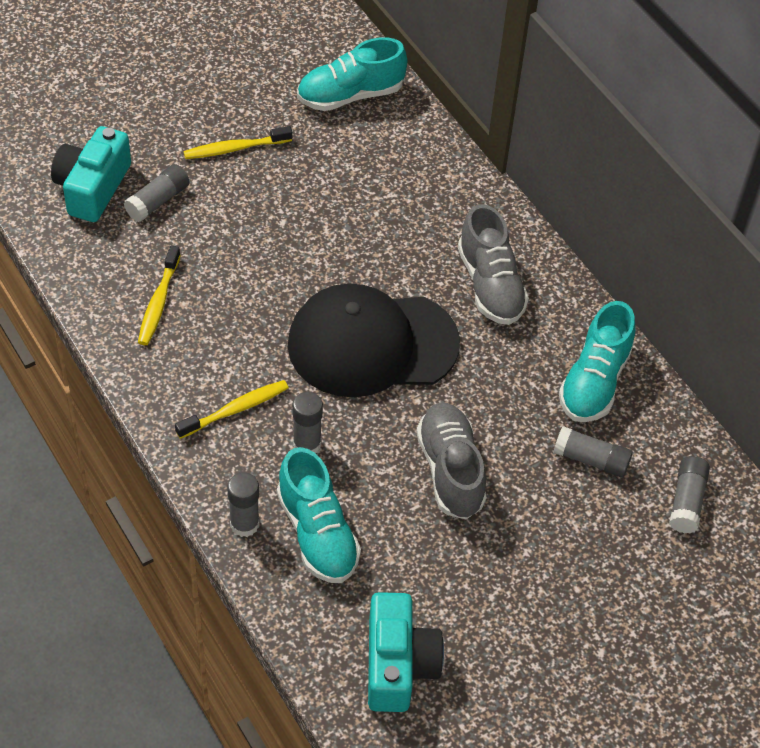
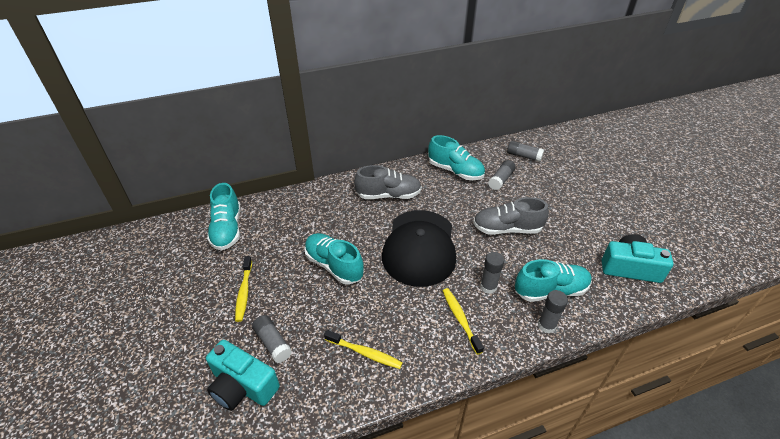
camera: 75 degrees left, 10 degrees down
(306, 239) = (334, 265): none -> turquoise shoe

